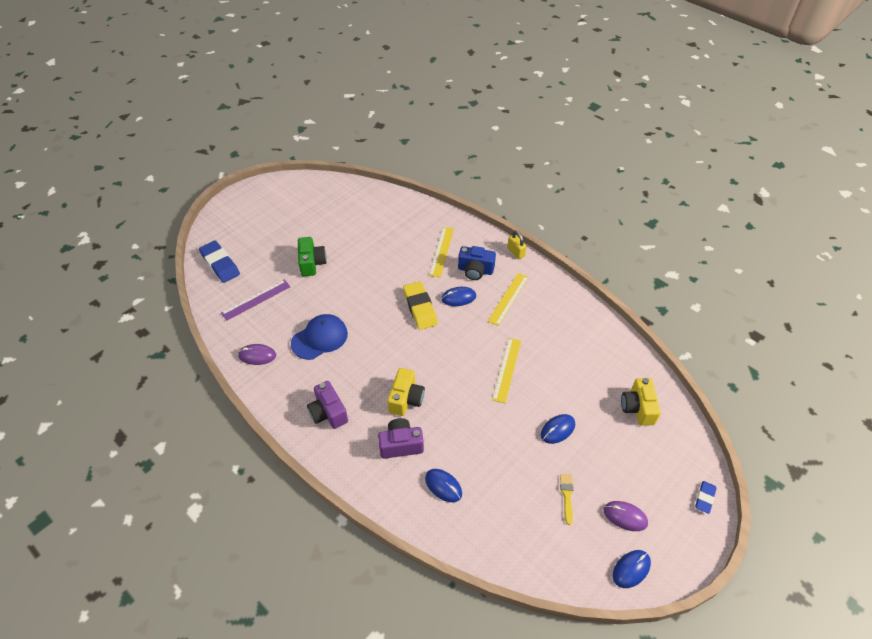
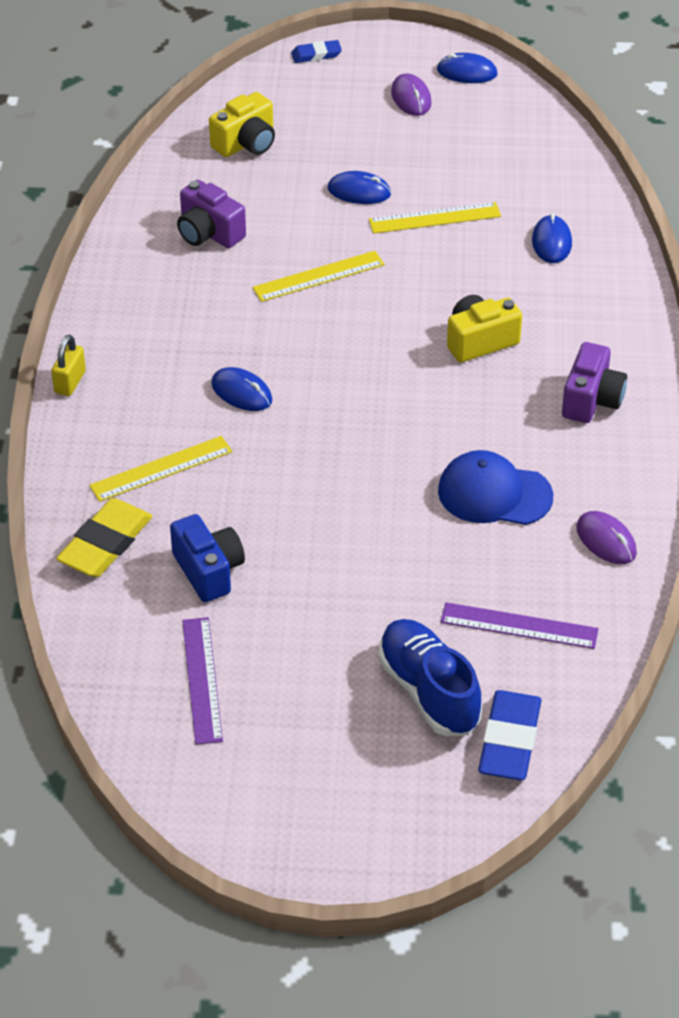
camera: 130 degrees left, 5 degrees down
(263, 257) = (429, 691): none -> blue shoe
(312, 263) = (367, 614): green camera -> none
(336, 209) = (202, 680): none -> purple ruler
(401, 445) = (547, 306): purple camera -> purple camera (209, 233)
(420, 308) = (310, 422): yellow eraser -> yellow eraser (105, 543)
(475, 270) = (162, 405): blue camera -> blue camera (208, 571)
(508, 298) = (184, 340): yellow ruler -> yellow ruler (434, 218)
(567, 496) = (440, 146): yellow brush -> none

